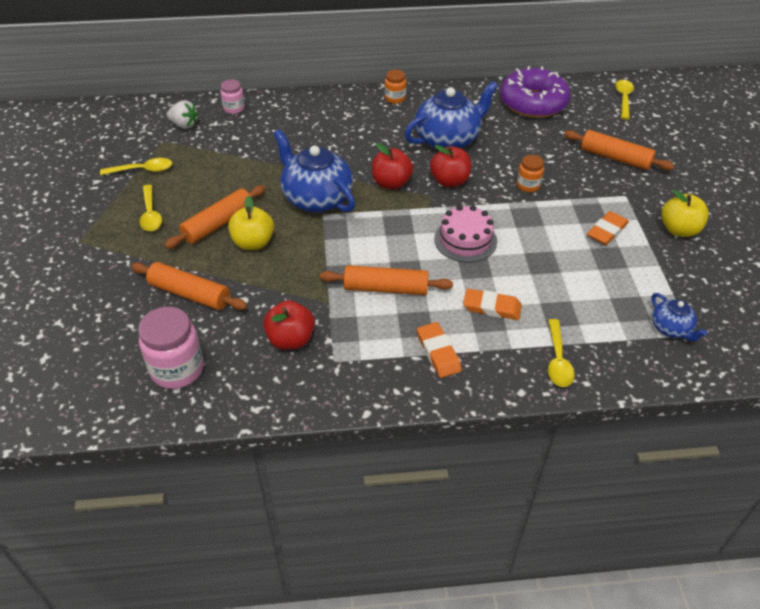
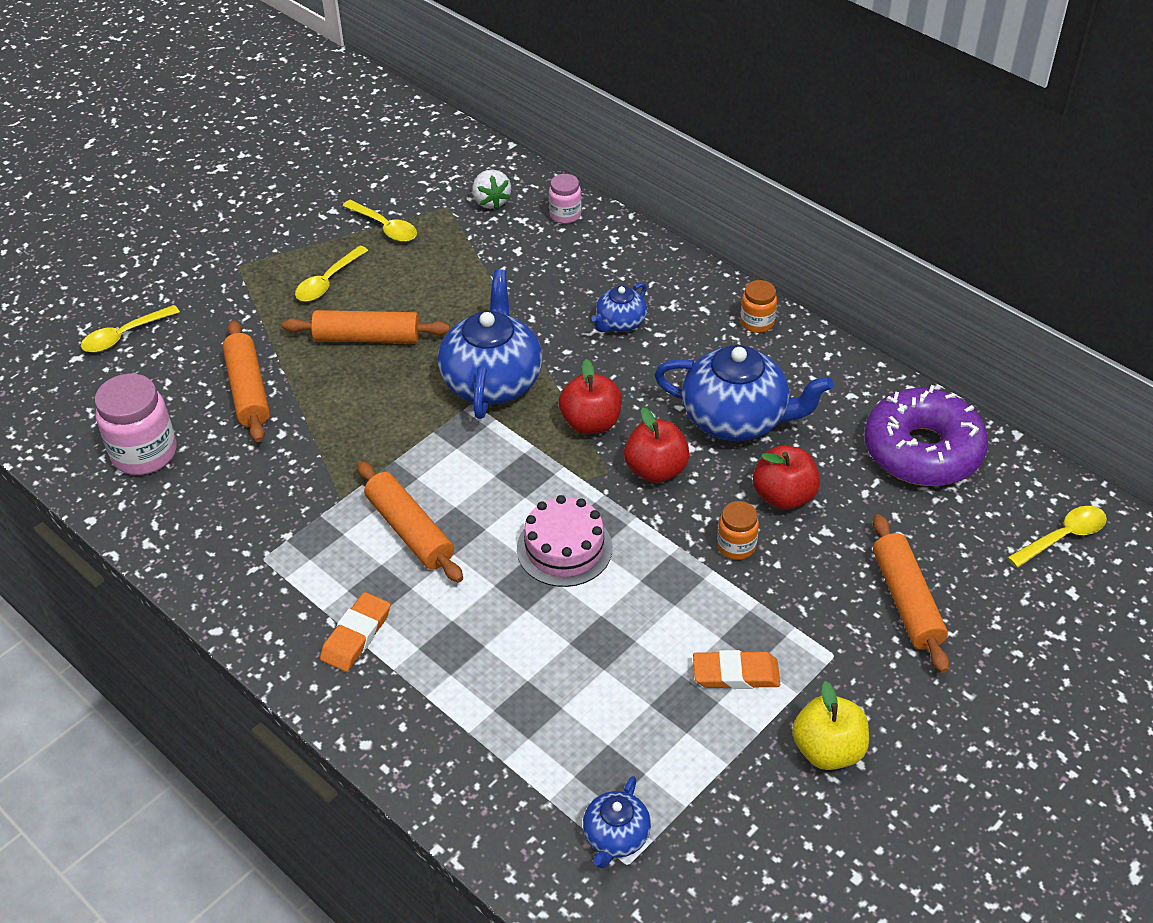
camera: 50 degrees right, 0 degrees up
(253, 243) = (368, 382): yellow apple -> none
(290, 339) = (260, 506): red apple -> red apple (784, 496)
(336, 136) = (620, 323): none -> blue teapot
(492, 307) = (474, 640): orange eraser -> none
(557, 360) = (447, 750): yellow spoon -> yellow spoon (124, 336)

